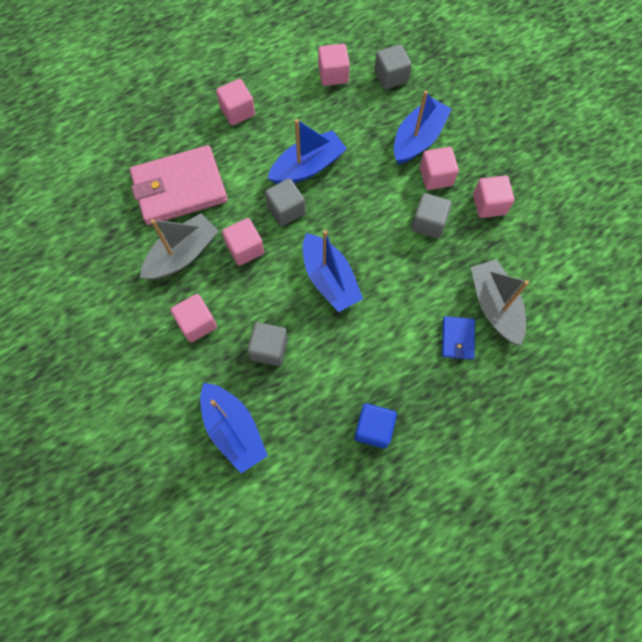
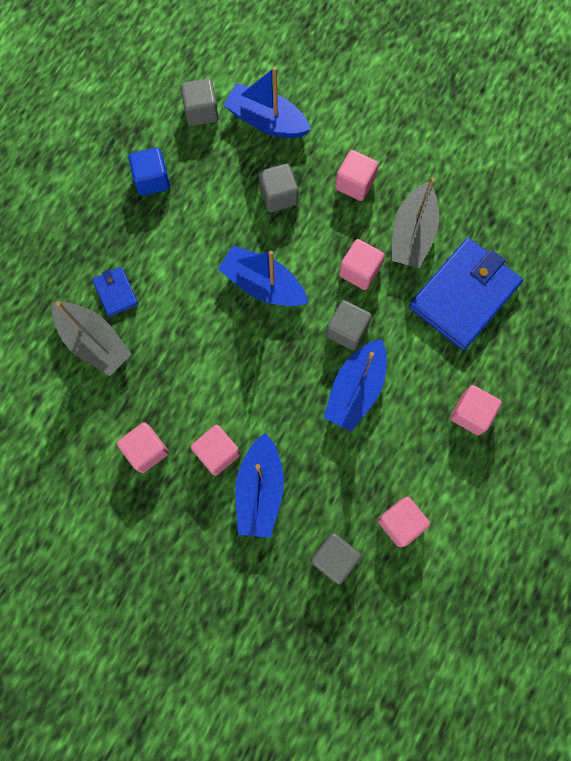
camera: 150 degrees right, 5 degrees up
(180, 188) = (463, 296): pink wallet -> blue wallet
(428, 223) = (199, 394): grey cube -> grey cube (201, 112)

